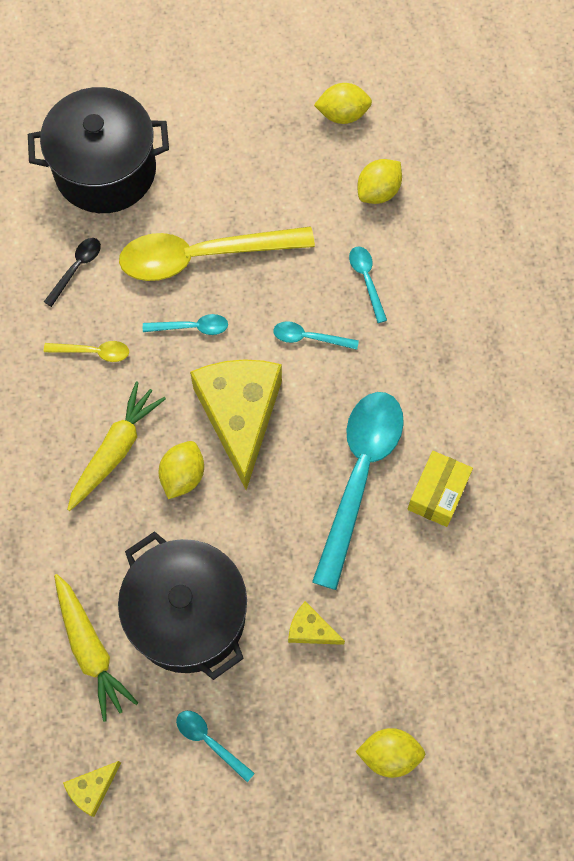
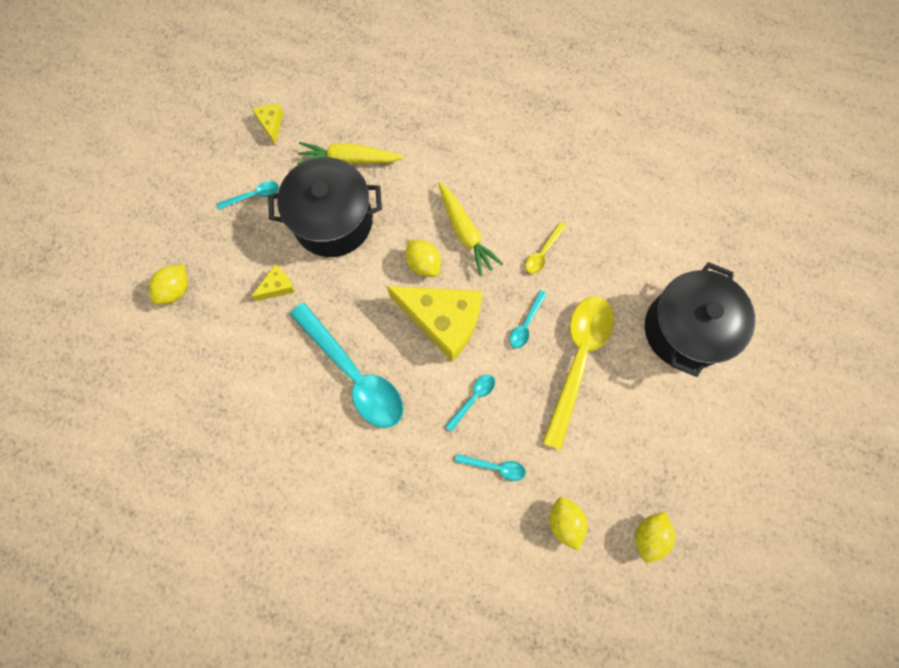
camera: 120 degrees right, 5 degrees up
(76, 268) = (613, 272): black spoon -> none
(437, 494) = (310, 418): yellow box -> none

